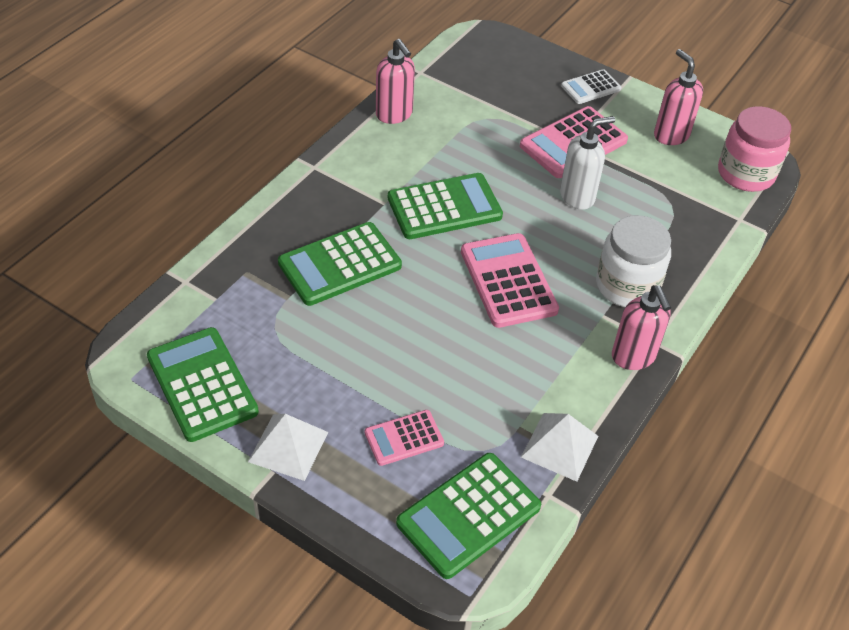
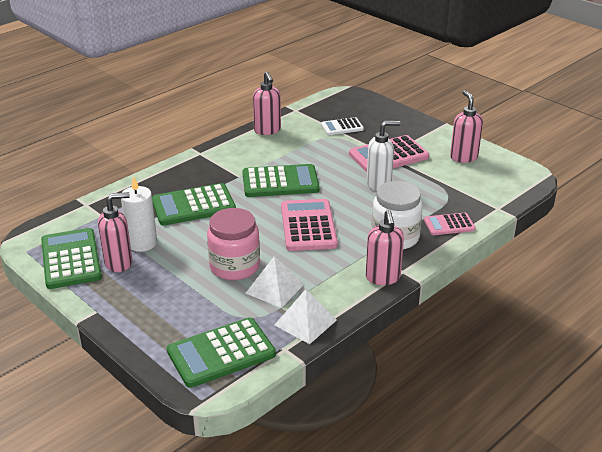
camera: 15 degrees right, 15 degrees down
(273, 381) = (119, 263): none -> pink soap dispenser
(288, 447) = (112, 299): white pyramid -> white pyramid (275, 288)
(292, 341) = (142, 243): none -> white candle
(404, 438) = (194, 304): pink calculator -> pink calculator (449, 225)
(591, 87) = (414, 127): white calculator -> white calculator (342, 127)
(745, 174) = (512, 183): pink jar -> pink jar (234, 266)

